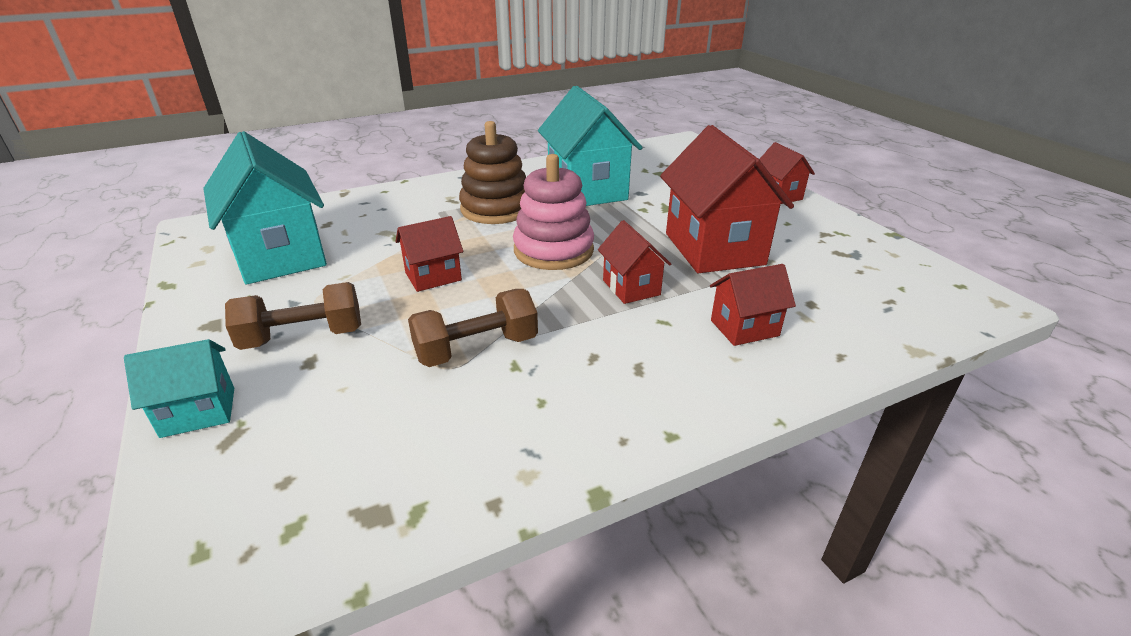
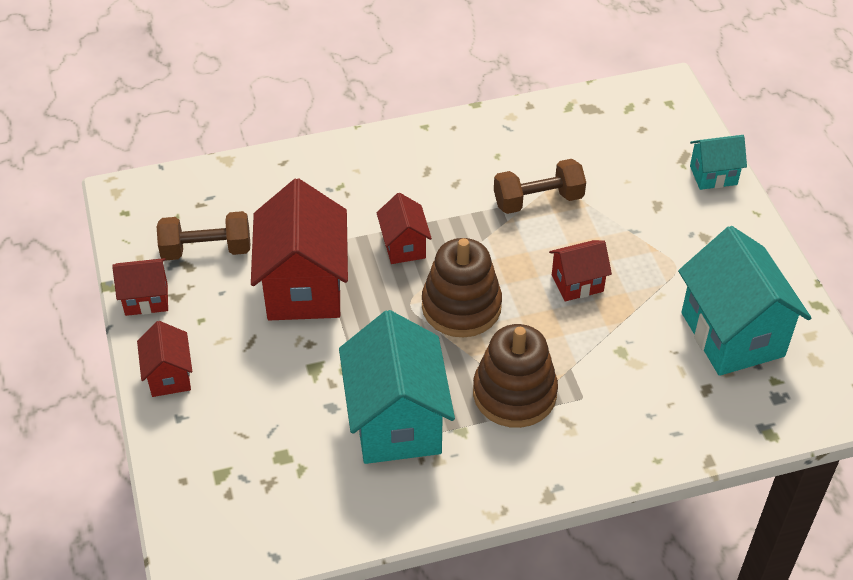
camera: 170 degrees left, 15 degrees up
(303, 337) = (670, 228): brown dumbbell -> brown dumbbell (206, 250)
(553, 250) = (461, 306): pink stacking toy -> brown stacking toy
(744, 328) = (334, 193): red house -> red house (146, 299)

